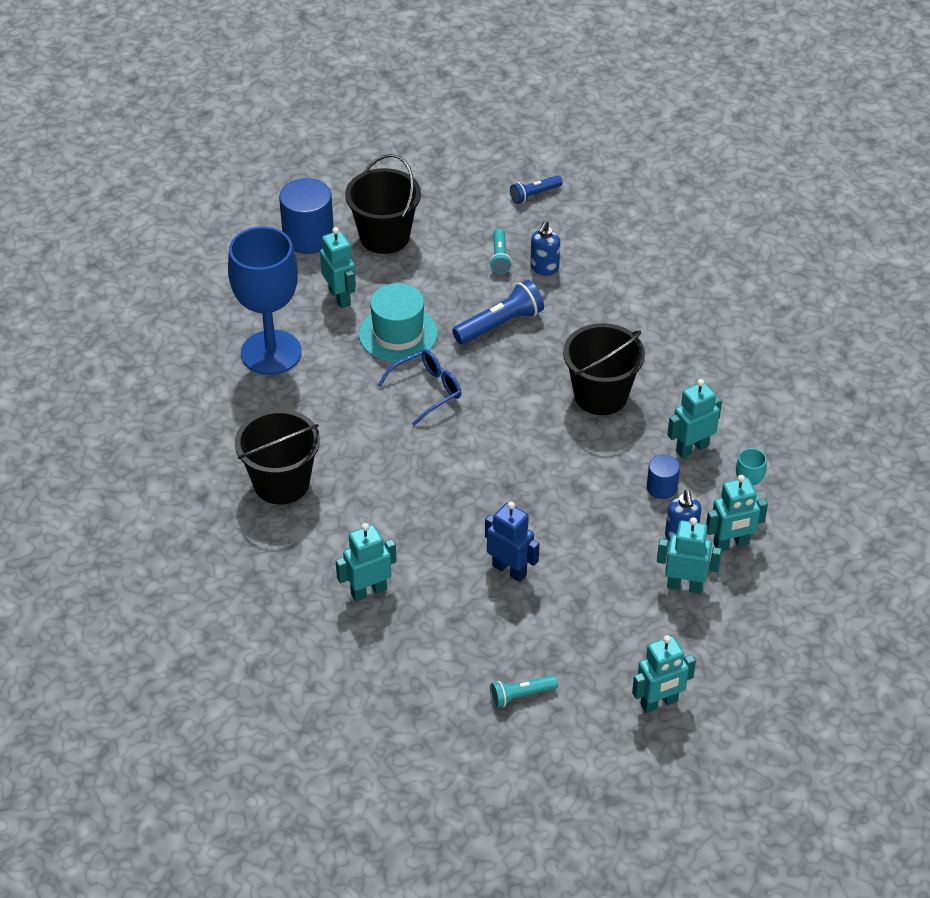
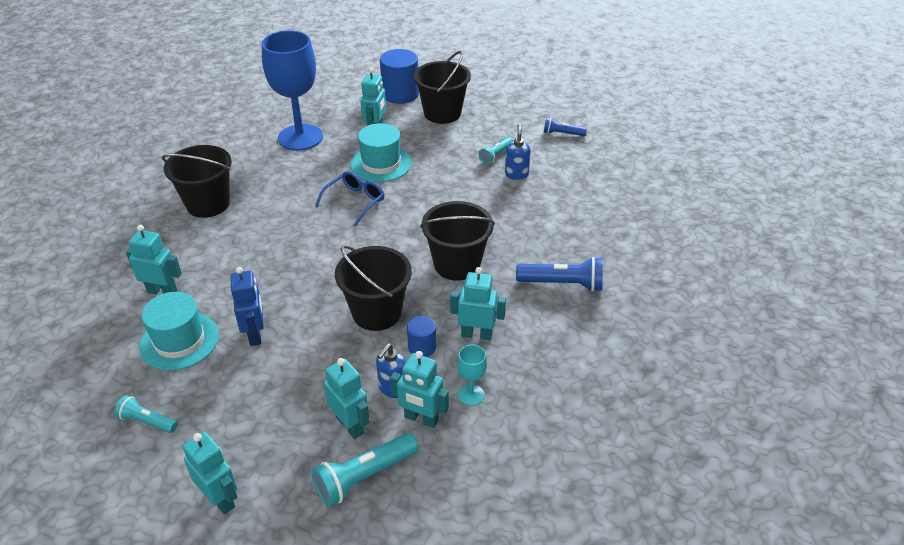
camera: 40 degrees right, 5 degrees down
(427, 390) = (355, 201): blue glasses -> blue glasses turned 60 degrees counterclockwise
(451, 620) = (179, 341): none -> turquoise hat
(500, 324) = (447, 190): blue flashlight -> blue flashlight (562, 284)
(544, 268) = (516, 174): blue soap dispenser -> blue soap dispenser turned 120 degrees clockwise
(587, 483) = (377, 312): none -> black bucket
(659, 703) = (220, 499): turquoise robot -> turquoise robot turned 150 degrees counterclockwise
(742, 613) = (364, 476): none -> turquoise flashlight

